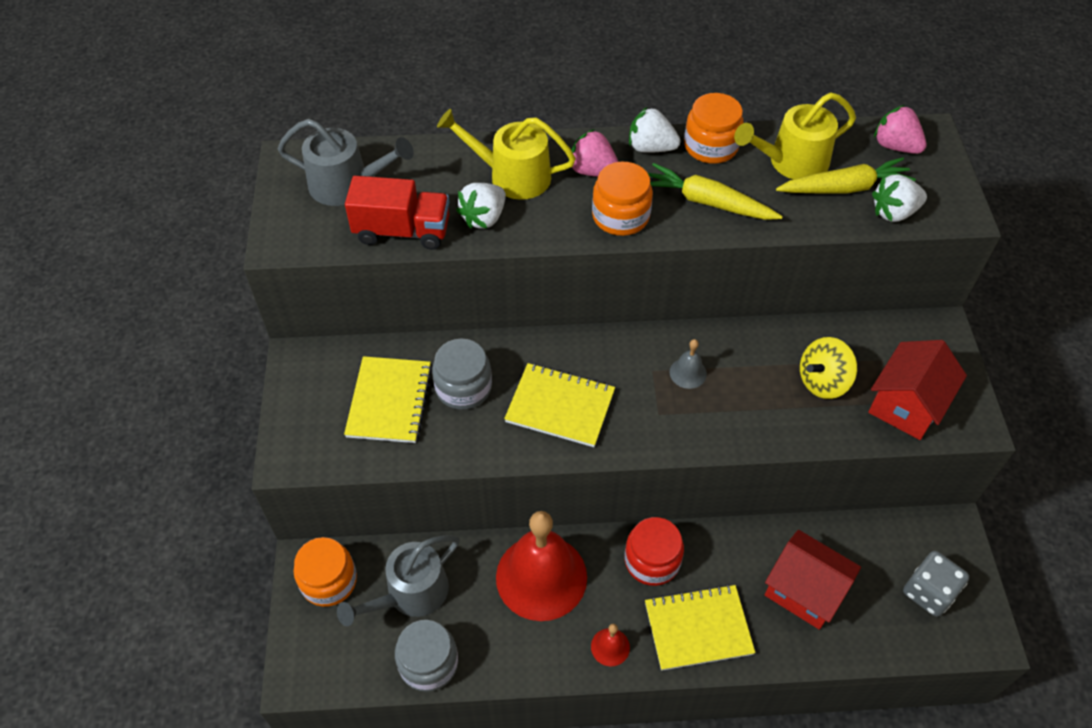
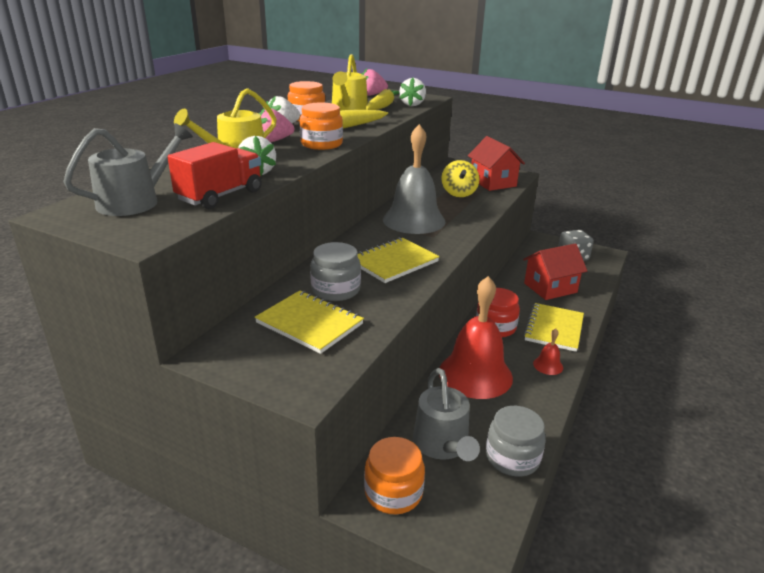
camera: 60 degrees left, 25 degrees down
(688, 373) = (414, 220): grey bell -> grey bell, size x2.44

